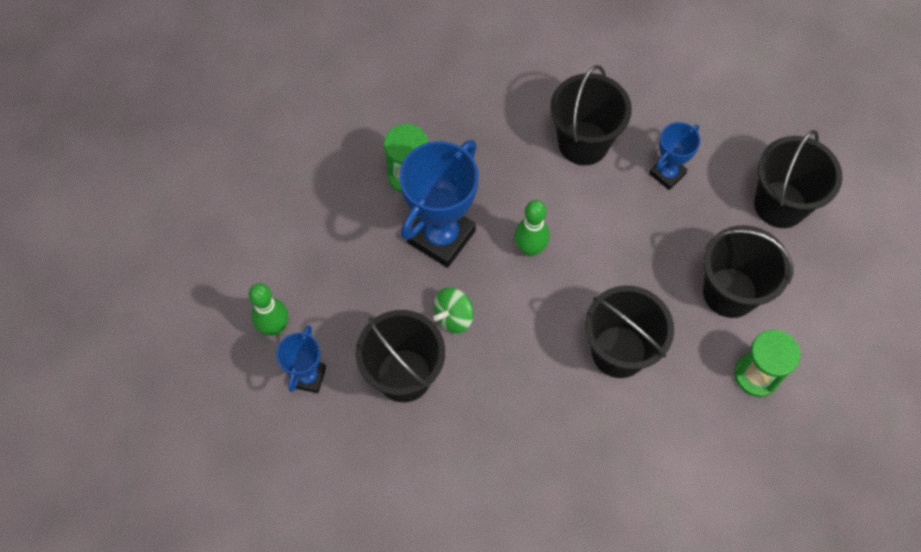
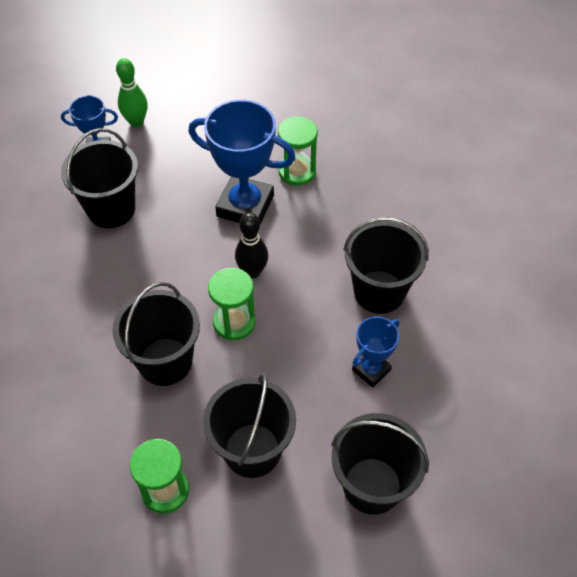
camera: 75 degrees right, 10 degrees down
(454, 317) = (171, 231): green spinning top -> none
(530, 248) = (252, 272): green bowling pin -> black bowling pin
(587, 278) = (234, 322): none -> green hourglass
(667, 173) = (371, 370): blue trophy -> blue trophy turned 75 degrees counterclockwise

